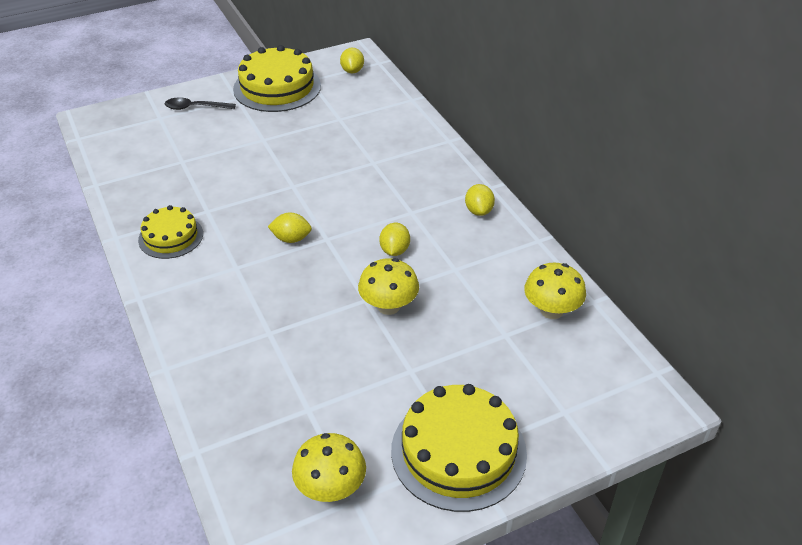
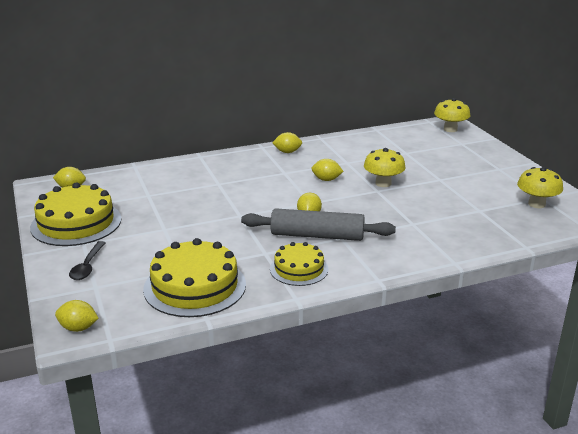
camera: 85 degrees left, 15 degrees down
(98, 120) = (78, 328): none -> yellow lemon
(242, 247) = (317, 236): none -> grey rolling pin
(458, 451) = (497, 170): yellow cake -> yellow cake (195, 286)
(551, 310) = (384, 140): yellow mushroom -> yellow mushroom (450, 129)

